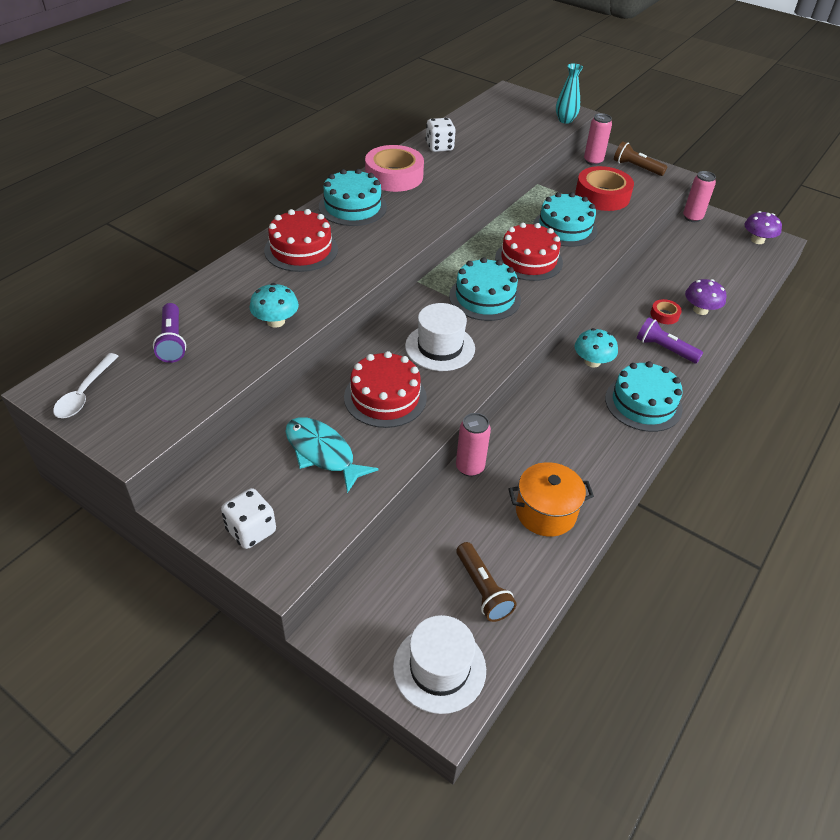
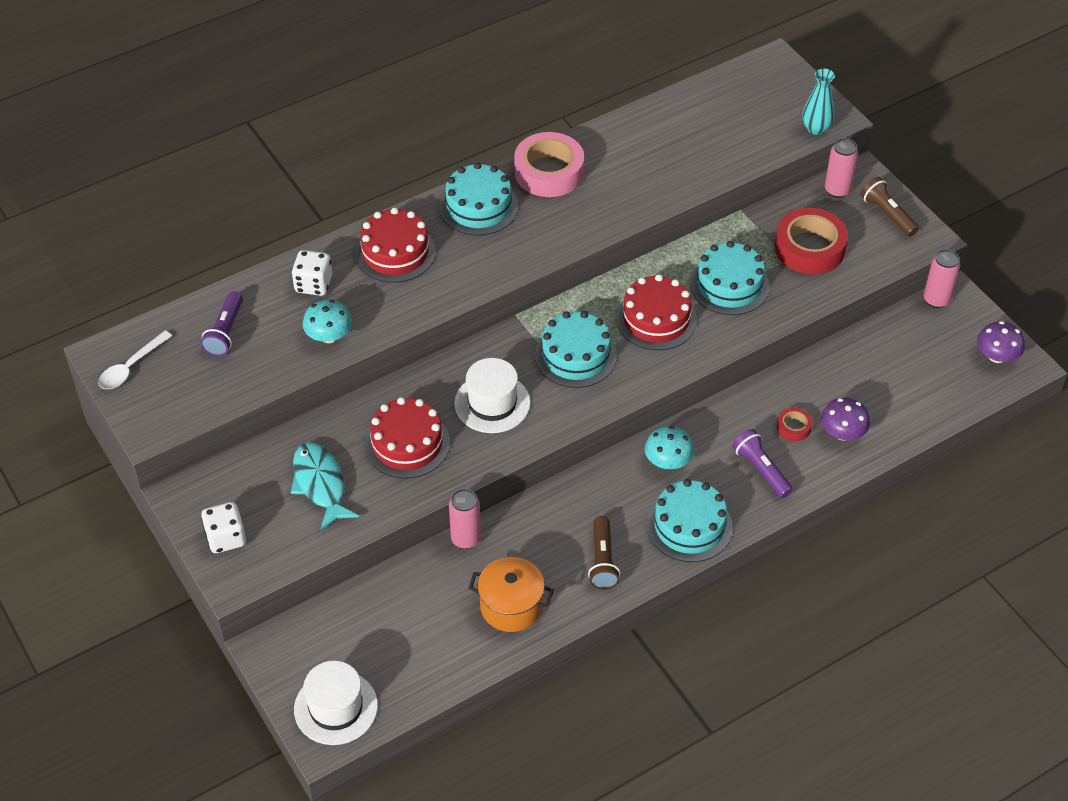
camera: 25 degrees right, 5 degrees up
(439, 147) = (628, 138): white dice -> white dice (313, 284)
(482, 589) = (410, 656): brown flashlight -> brown flashlight (602, 561)

